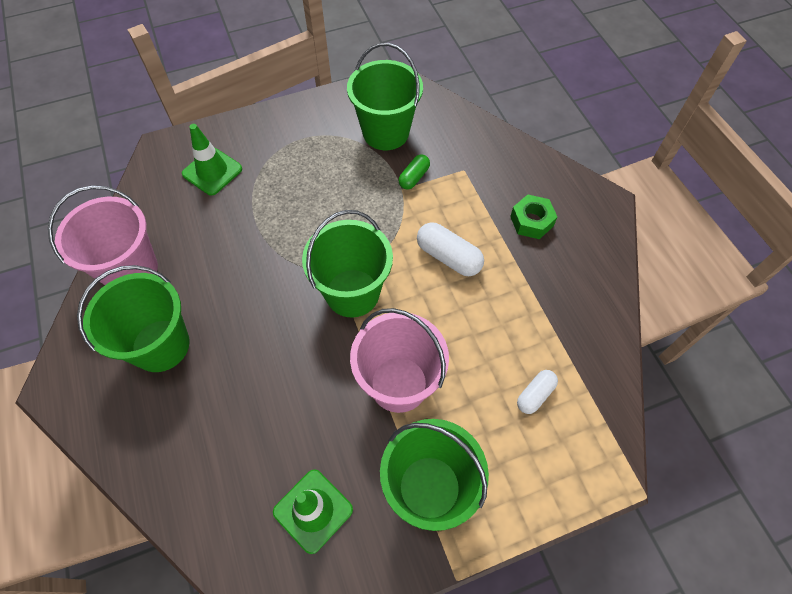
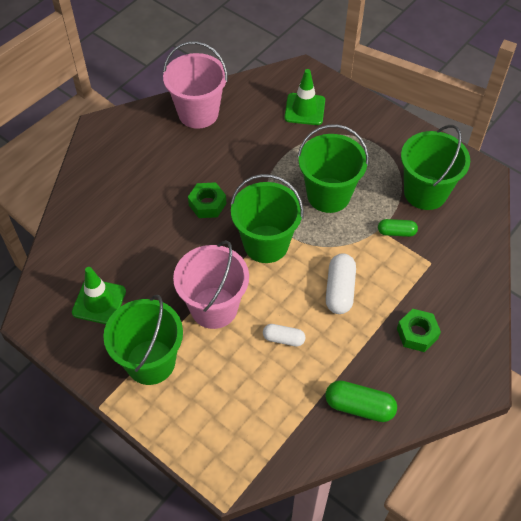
camera: 60 degrees right, 5 degrees down
(160, 345) = (157, 160): green bucket -> green bucket (328, 195)
(261, 323) = (207, 204): none -> green nut
(535, 395) = (260, 400): white capsule -> white capsule (283, 339)
(584, 309) = (359, 406): none -> green capsule

